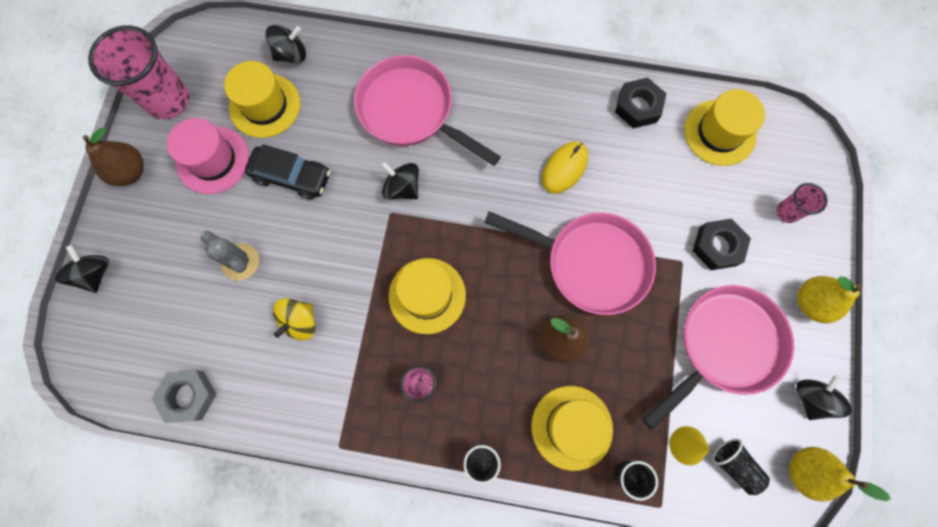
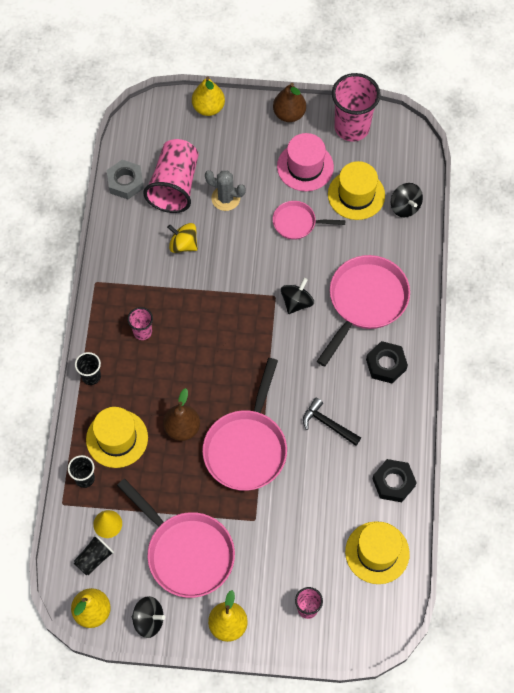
camera: 85 degrees right, 10 degrees down
(95, 273) = (208, 108): black spinning top -> yellow pear
(207, 328) = (174, 186): none -> pink cup
(240, 262) = (225, 198): grey cactus -> grey cactus turned 75 degrees clockwise
(292, 177) = (297, 223): black car -> pink pan
(427, 295) = (210, 329): yellow hat -> none
(564, 168) = (328, 424): yellow mouse -> black hammer
(717, 246) = (270, 549): black nut -> black nut (386, 364)

